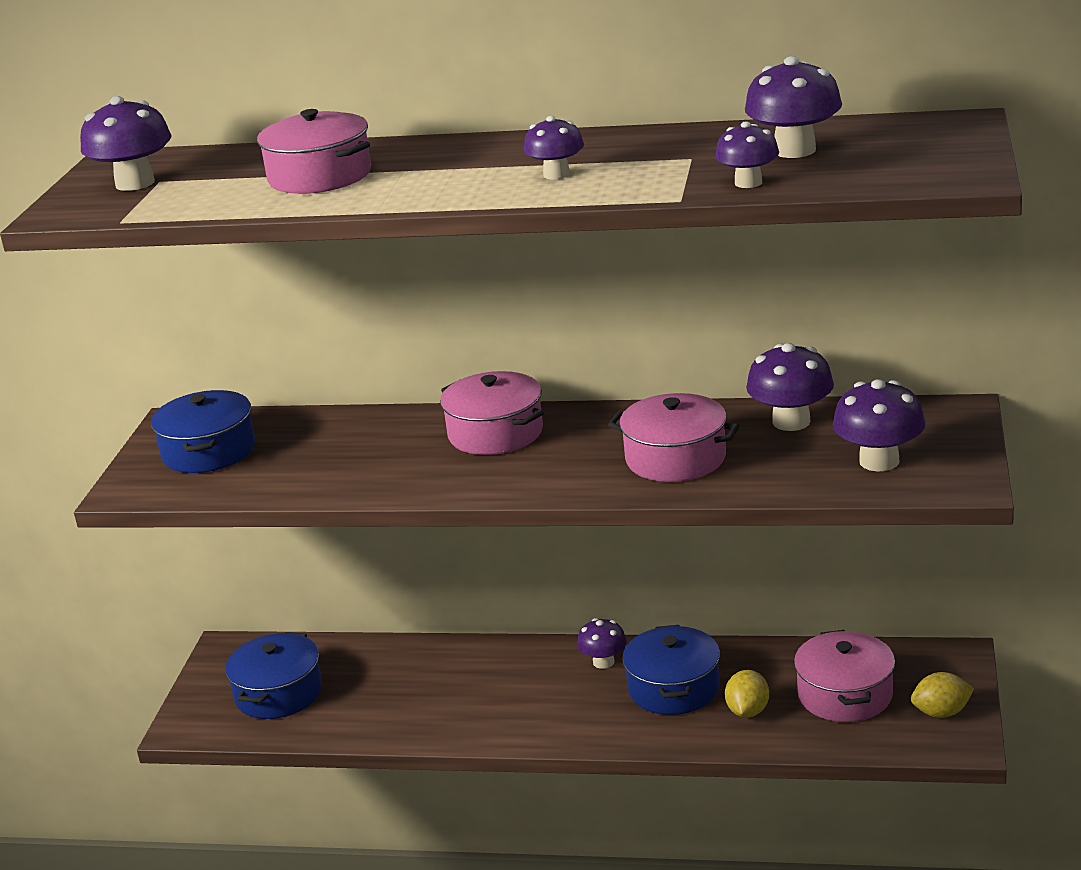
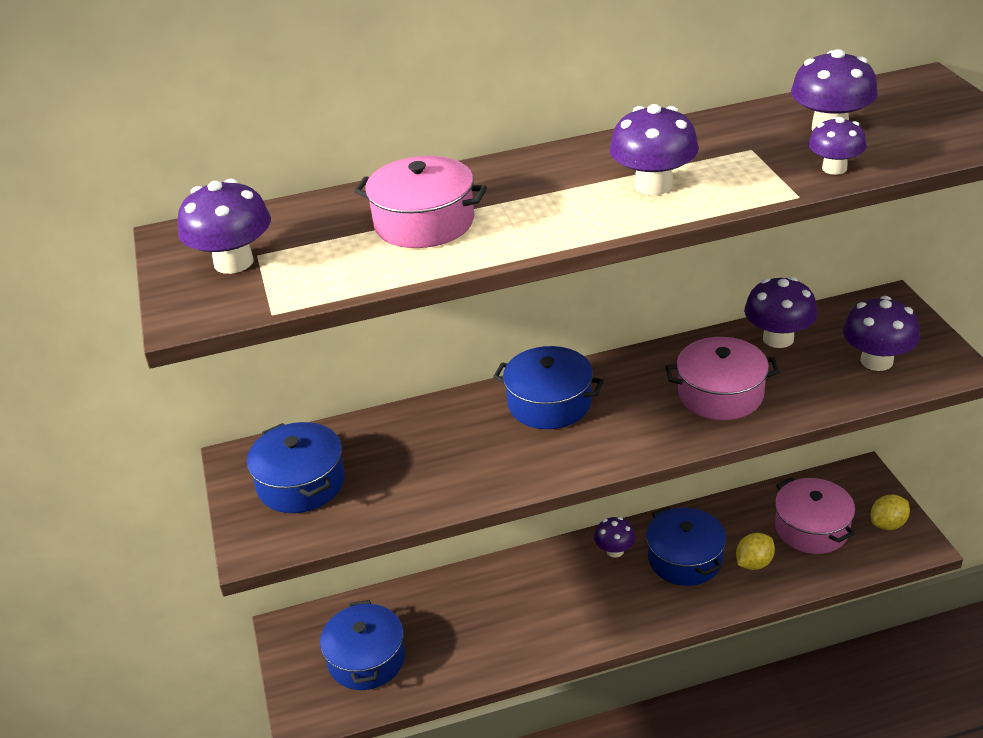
camera: 25 degrees left, 10 degrees up
(495, 433) = (549, 403): pink pot -> blue pot
(556, 174) = (653, 185): purple mushroom -> purple mushroom, size x1.57
(747, 711) = (754, 563): yellow lemon -> yellow lemon turned 60 degrees clockwise

